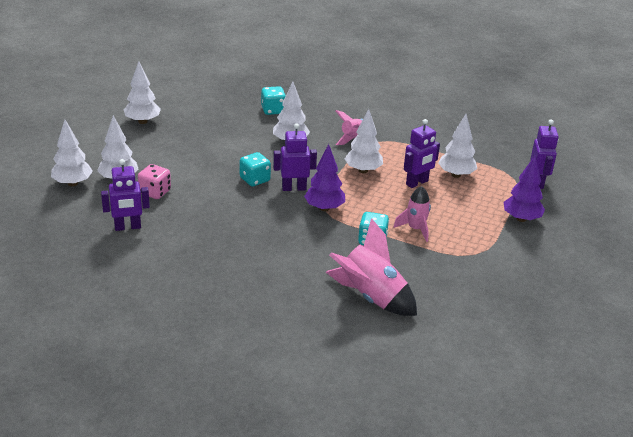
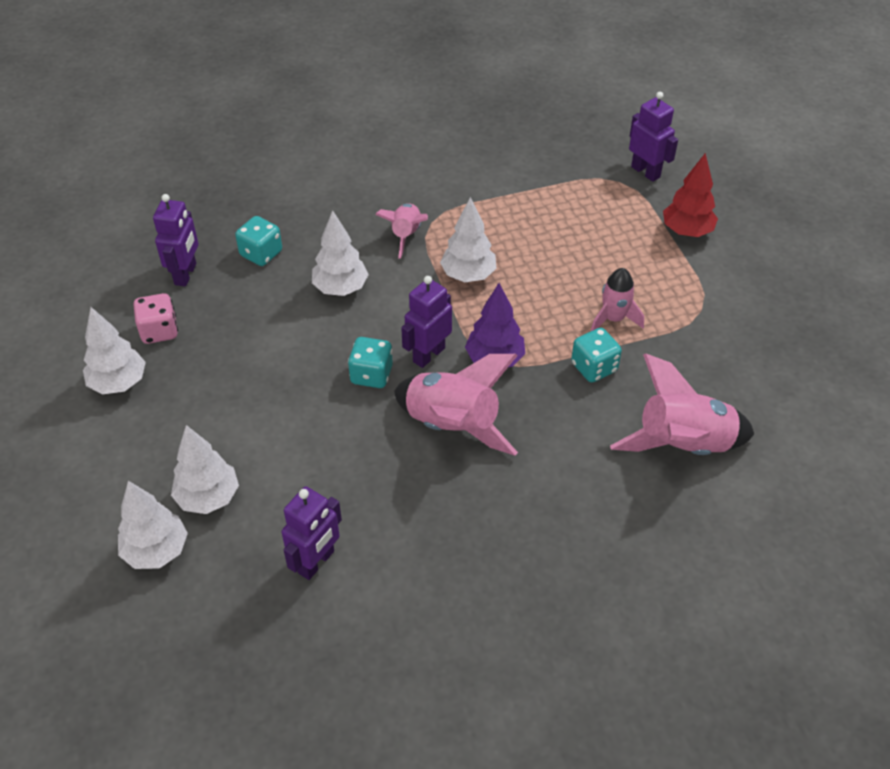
camera: 40 degrees left, 15 degrees up
(155, 192) = (280, 483): pink dice -> pink dice (159, 331)
(263, 219) = (452, 425): none -> pink rocket
(417, 183) = (541, 253): purple robot -> purple robot (186, 274)
(456, 175) = (563, 215): white tree -> none
(521, 219) = (686, 231): purple tree -> red tree

